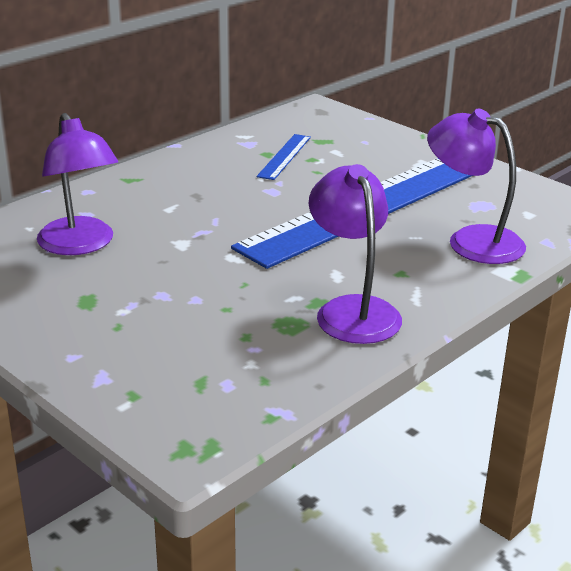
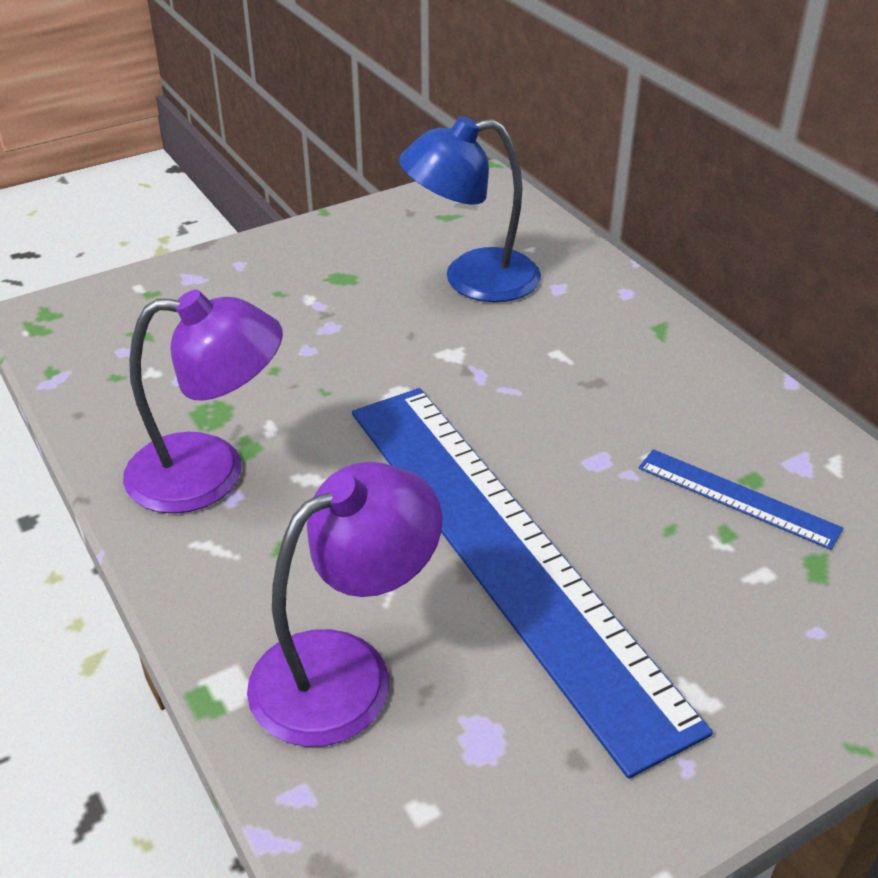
camera: 105 degrees right, 10 degrees up
(80, 245) = (472, 279): purple lamp -> blue lamp

